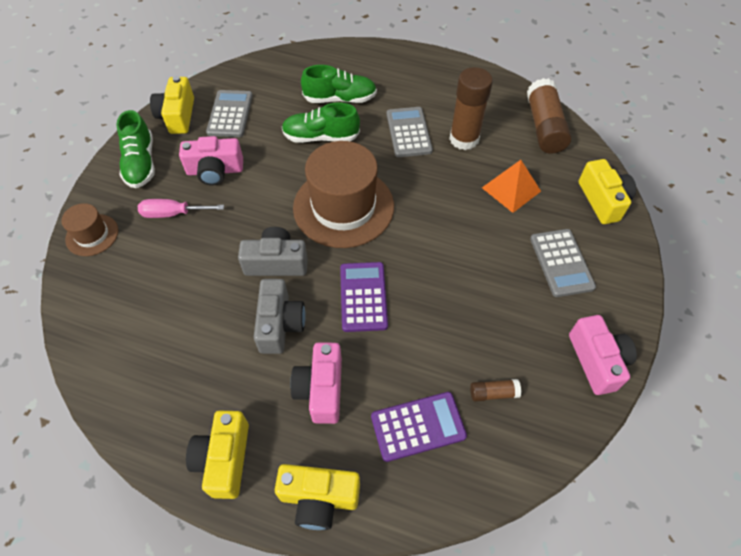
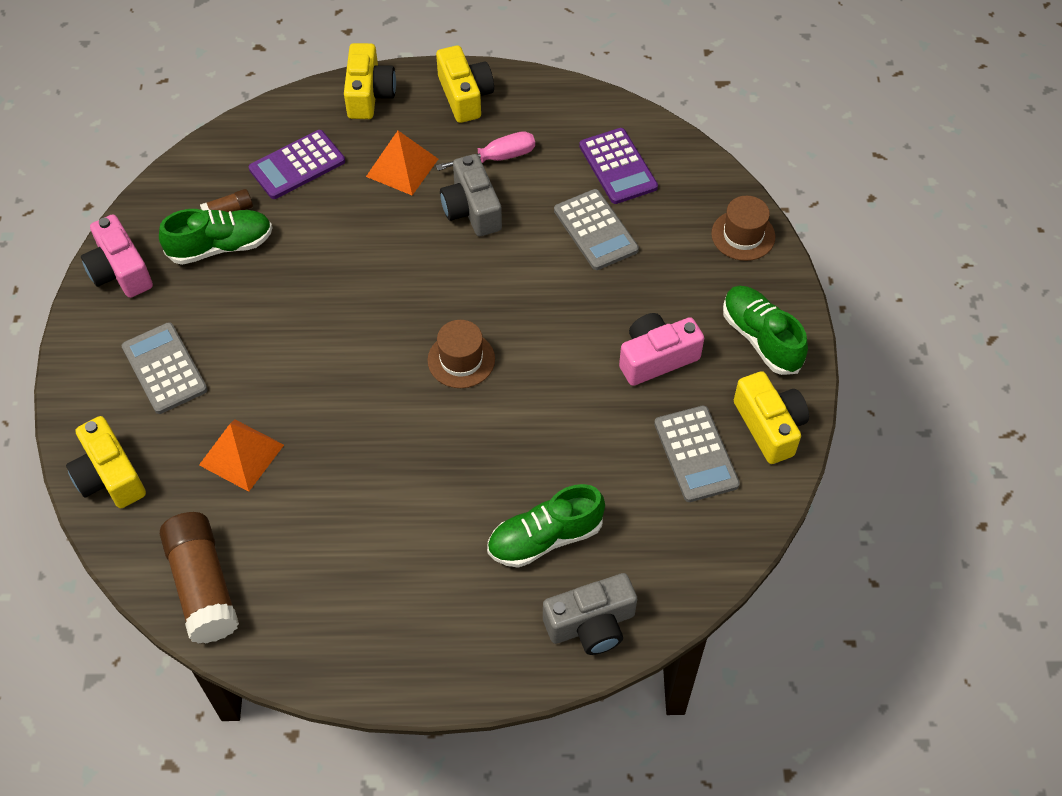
camera: 160 degrees right, 0 degrees up
(173, 214) = (669, 287): pink screwdriver -> pink screwdriver (498, 158)
(276, 262) = (509, 268): grey camera -> grey camera (591, 624)
(319, 498) = (369, 94): yellow camera -> yellow camera turned 105 degrees clockwise
(321, 137) = (541, 457): green shoe -> green shoe (221, 246)
(321, 389) = (402, 167): pink camera -> orange pyramid
(343, 207) = (461, 360): brown hat -> brown hat, size x0.49
(363, 297) = (393, 261): purple calculator -> purple calculator (617, 167)
(408, 132) = (414, 506): grey calculator -> grey calculator (595, 230)
(464, 139) = (326, 521): brown glue stick -> none

